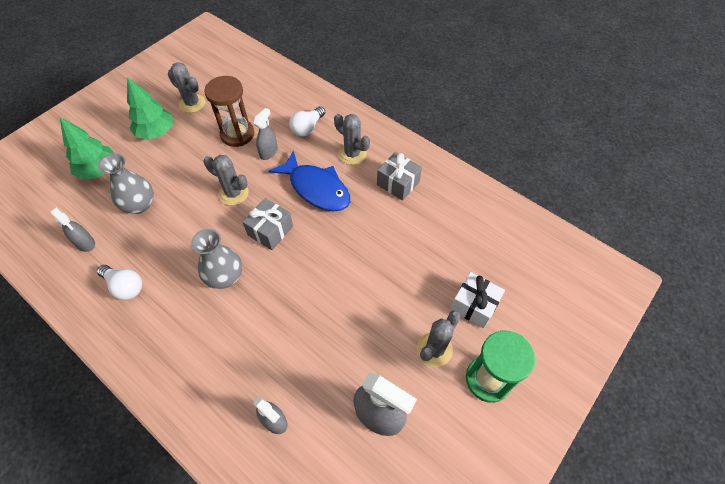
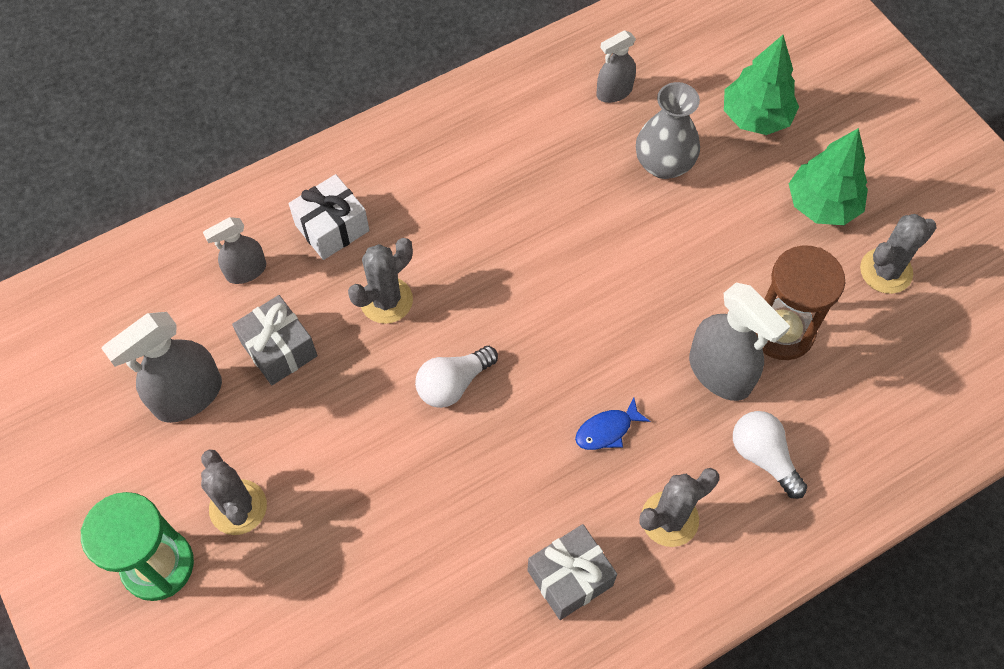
camera: 110 degrees right, 5 degrees up
(125, 286) = (519, 132): white light bulb -> white light bulb (453, 384)
(225, 277) = (483, 255): grey vase -> none
(233, 193) = (641, 297): grey cactus -> grey cactus (386, 300)
(268, 152) = (720, 373): grey spray bottle -> grey spray bottle, size x1.66
(270, 231) = (544, 335): grey gift -> grey gift (279, 349)
(316, 188) = (607, 430): blue fish -> blue fish, size x0.45
(474, 305) = (277, 602): white gift -> white gift (332, 228)

